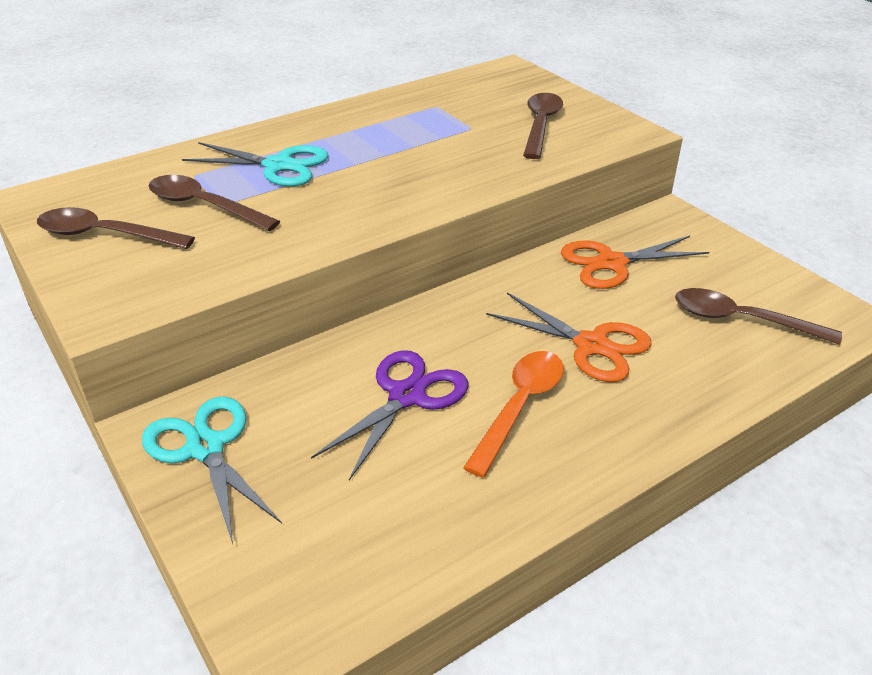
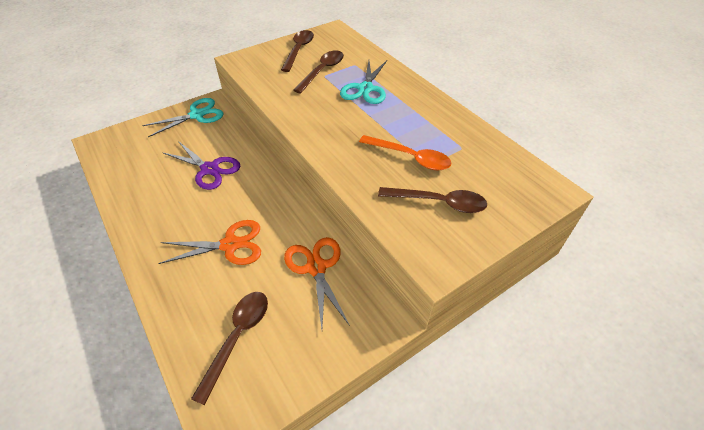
camera: 90 degrees right, 10 degrees up
(520, 406) = (189, 209): orange spoon -> orange spoon (410, 157)
(591, 345) = (230, 245): orange scissors -> orange scissors turned 135 degrees counterclockwise

